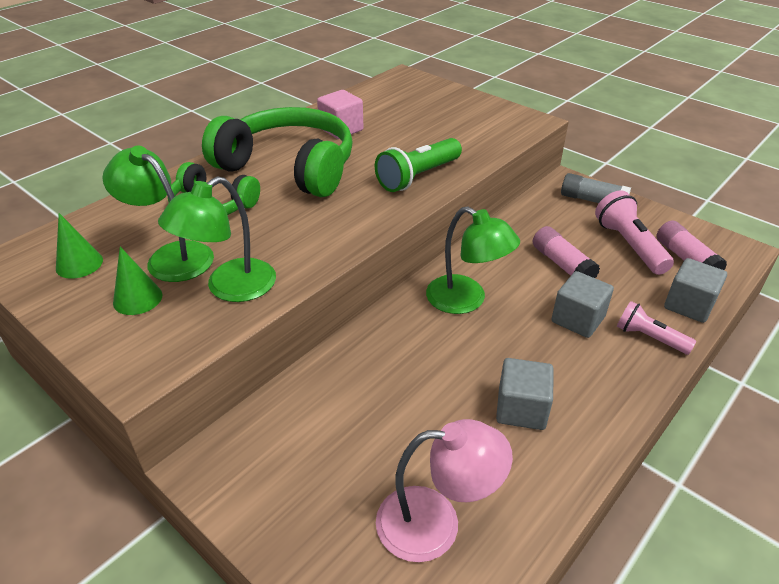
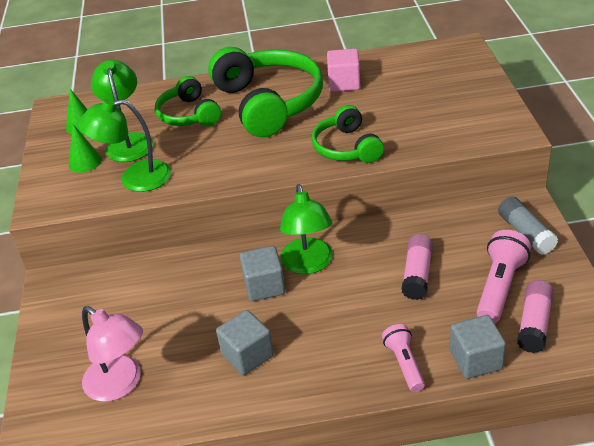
camera: 45 degrees right, 0 degrees up
(418, 177) = (346, 147): green flashlight -> green headphones
(578, 319) = (369, 321): grey cube -> grey cube (264, 286)

